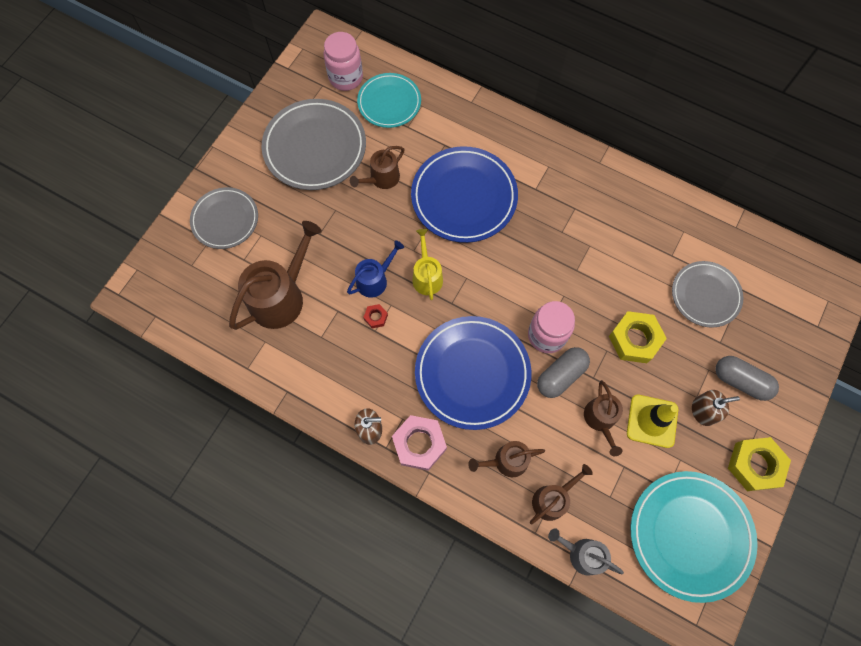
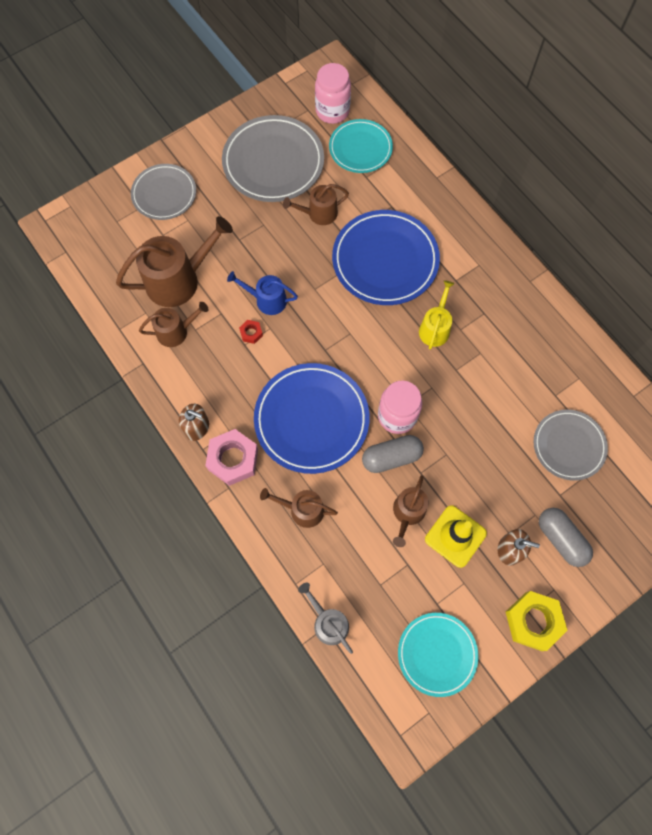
camera: 25 degrees right, 0 degrees up
(375, 280) = (267, 300): blue watering can -> blue watering can turned 150 degrees counterclockwise
(427, 276) = (315, 317): yellow watering can -> yellow watering can (435, 328)
(552, 499) = (326, 562): brown watering can -> brown watering can (176, 331)
(634, 339) = (478, 456): yellow nut -> none
(690, 535) = (437, 654): turquoise plate -> turquoise plate, size x0.63

